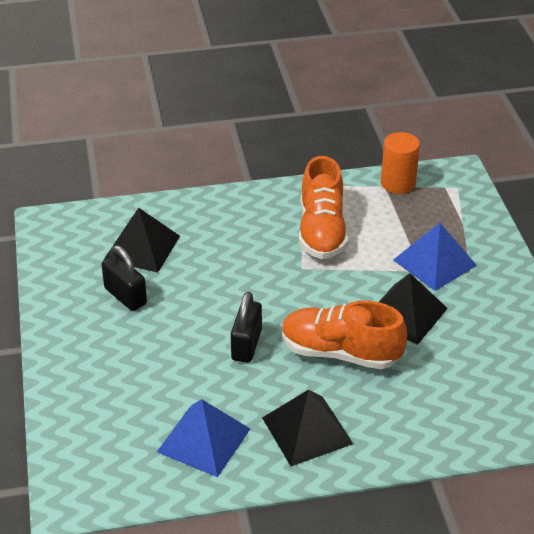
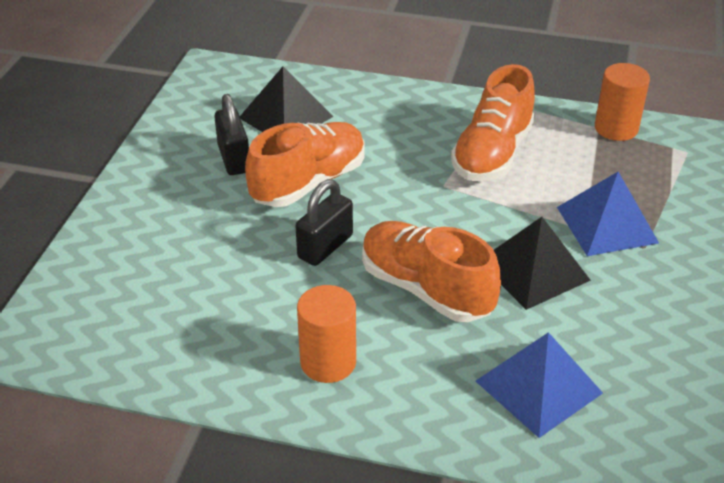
camera: 25 degrees right, 0 degrees up
(199, 297) = (309, 182): none -> orange shoe
(203, 440) = (206, 332): blue pyramid -> blue pyramid (538, 387)
(307, 430) = (328, 362): black pyramid -> orange cylinder

